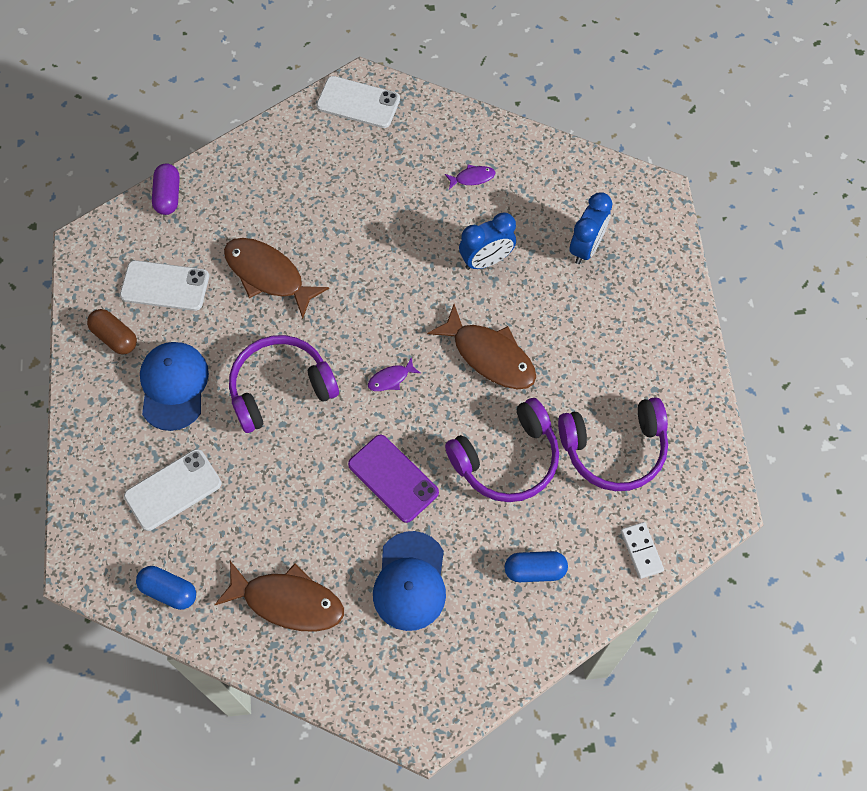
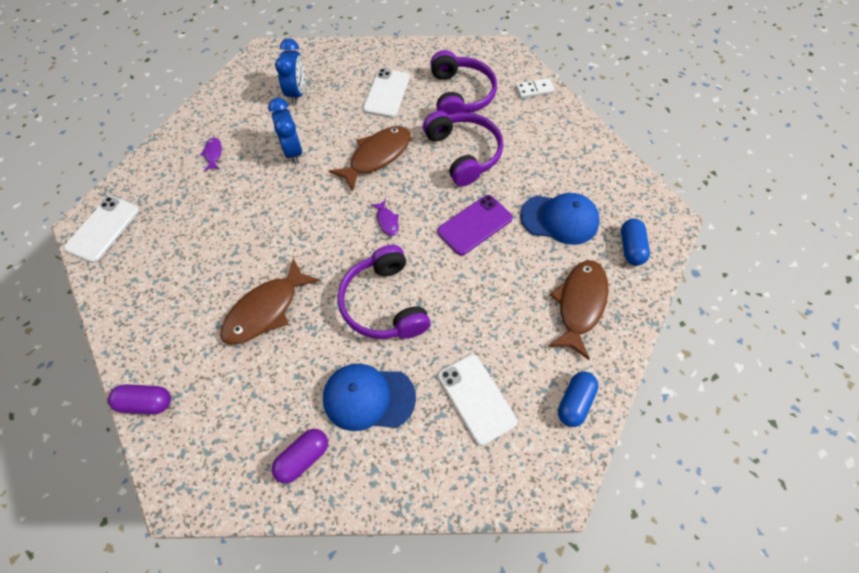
camera: 85 degrees left, 5 degrees down
(115, 337) = (303, 458): brown capsule -> purple capsule
(165, 286) = (254, 406): white phone -> white phone (386, 93)
(535, 570) = (549, 145): blue capsule -> blue capsule (631, 248)
(586, 247) = (297, 93): blue clock -> blue clock turned 60 degrees clockwise

